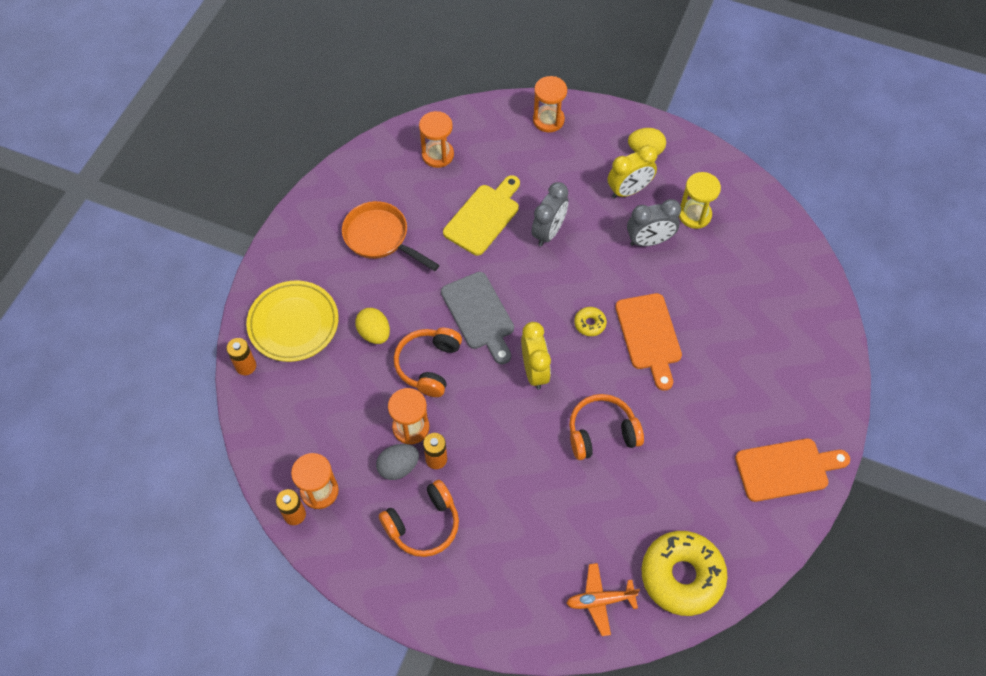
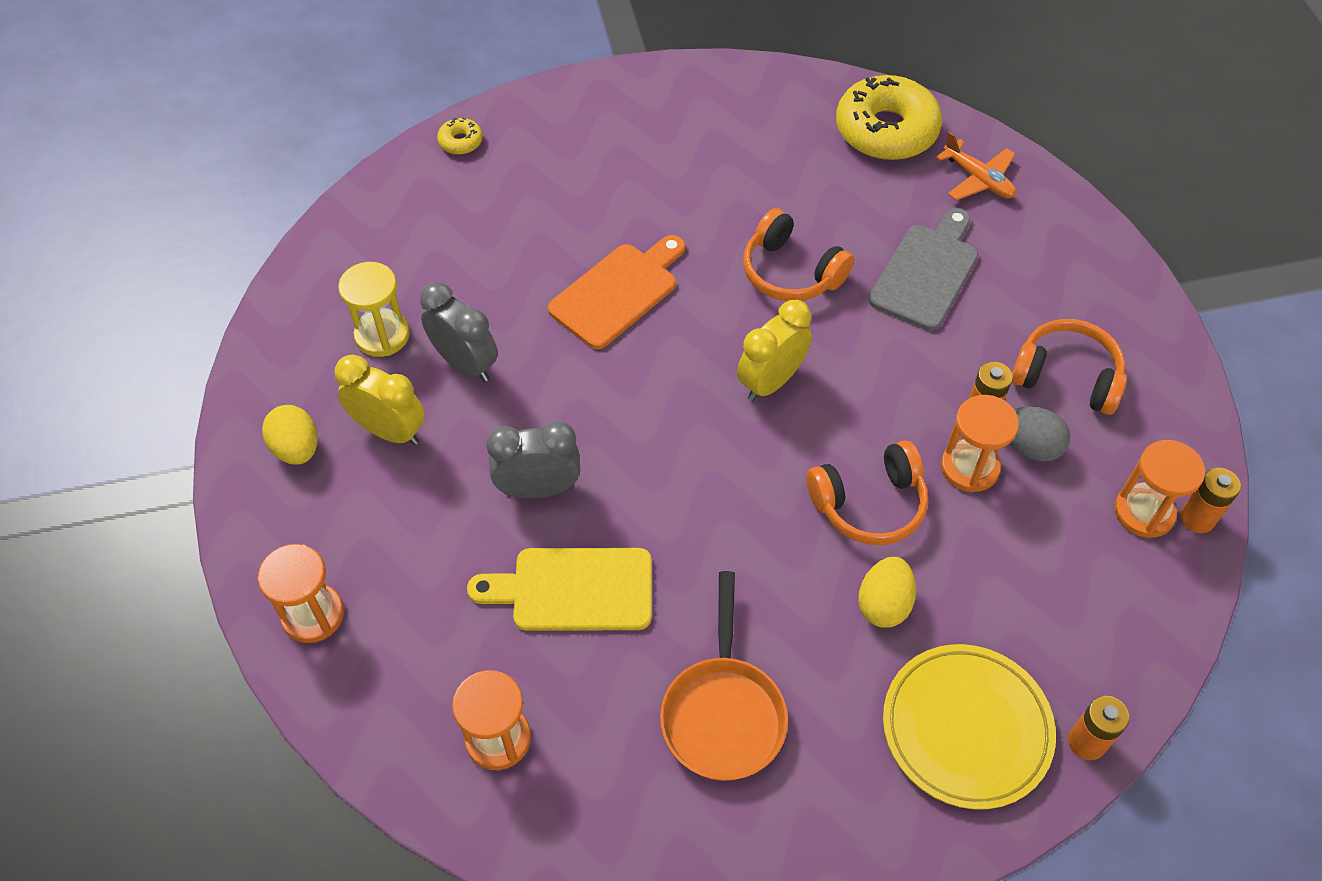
camera: 125 degrees left, 5 degrees down
(479, 314) = (743, 492): grey cutting board -> grey cutting board (927, 272)
(590, 324) = (652, 361): yellow donut -> yellow donut (460, 141)
(786, 469) = (686, 102): orange cutting board -> none

